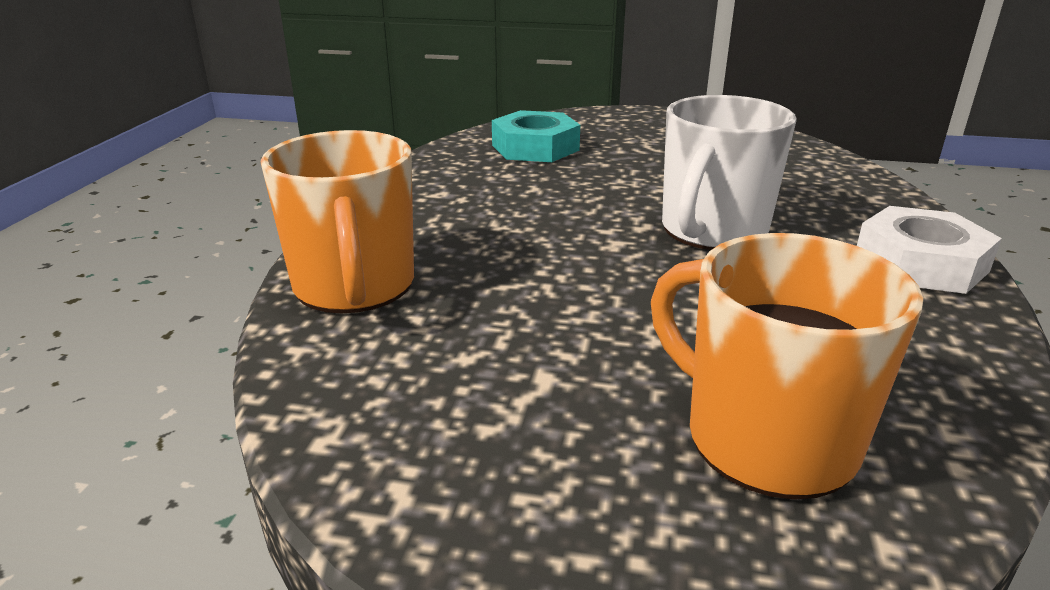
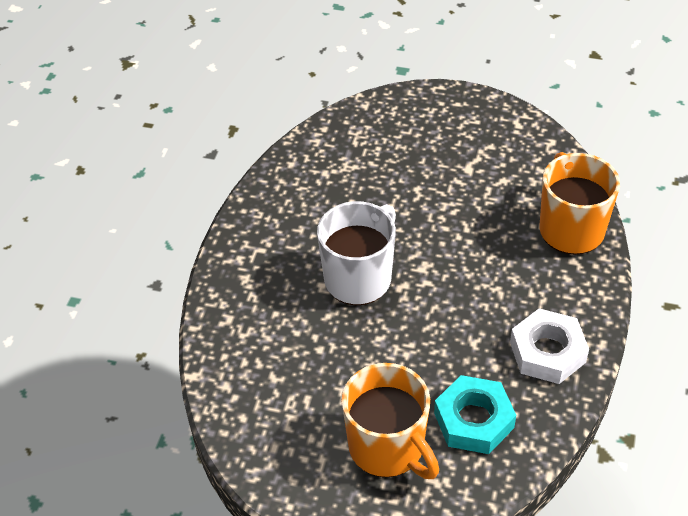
camera: 175 degrees left, 20 degrees up
(765, 438) = (387, 139): orange mug -> orange mug (388, 448)
(920, 263) = (252, 242): white nut -> white nut (547, 352)

